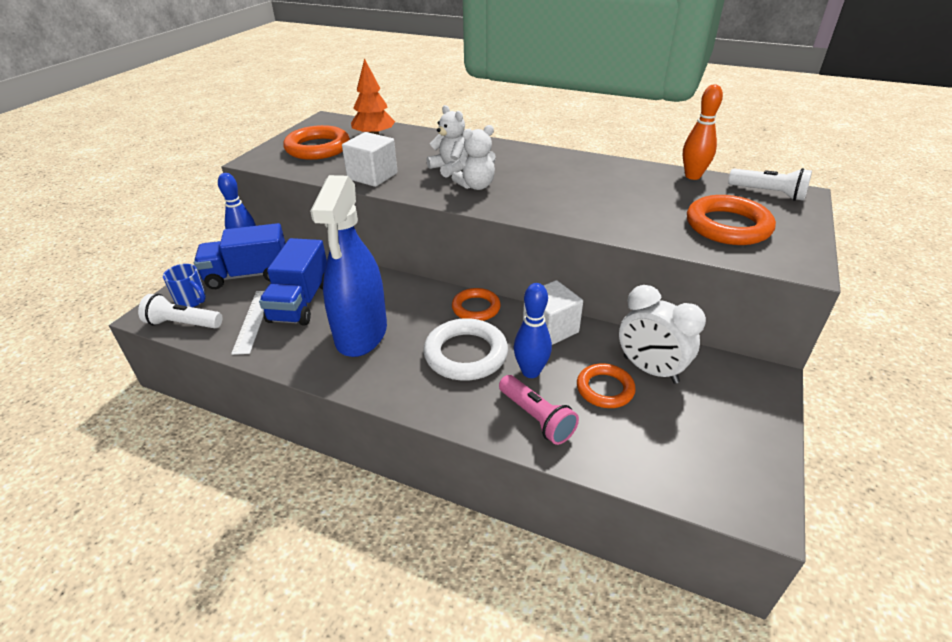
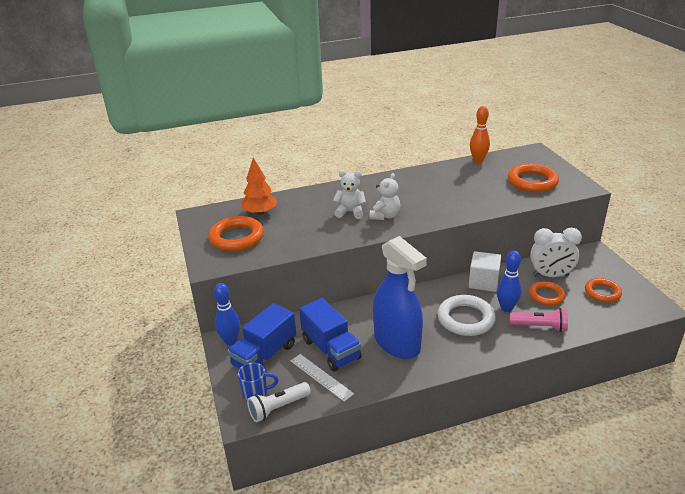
camera: 40 degrees left, 5 degrees down
(372, 176) = (314, 239): white cube -> none
(476, 308) = (432, 293): orange ring -> orange ring (602, 292)
(768, 193) = (522, 156): white flashlight -> none

